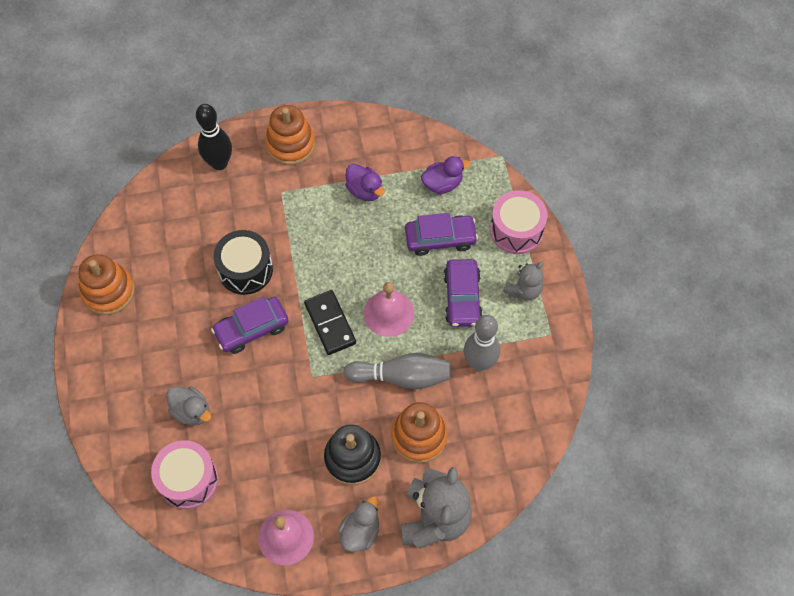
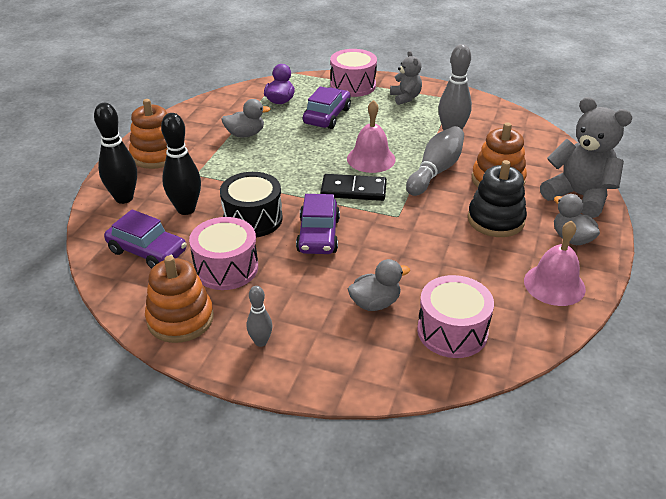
camera: 60 degrees left, 25 degrees down
(112, 356) = (261, 342): none -> grey bowling pin
(176, 287) = (226, 268): none -> pink drum
(230, 215) = (186, 209): none -> black bowling pin
(365, 190) = (245, 134): purple duck -> grey duck
(462, 298) = (388, 123): purple car -> purple car (147, 251)

